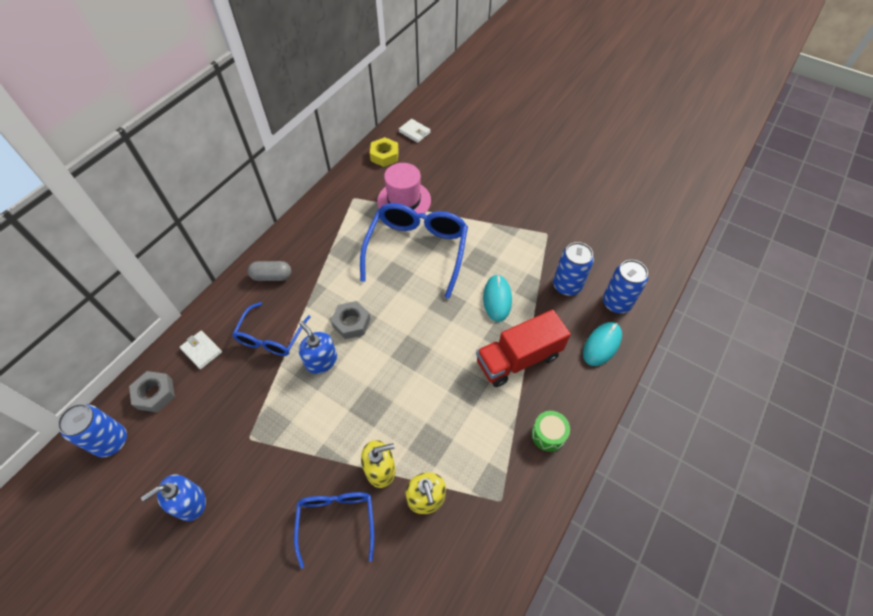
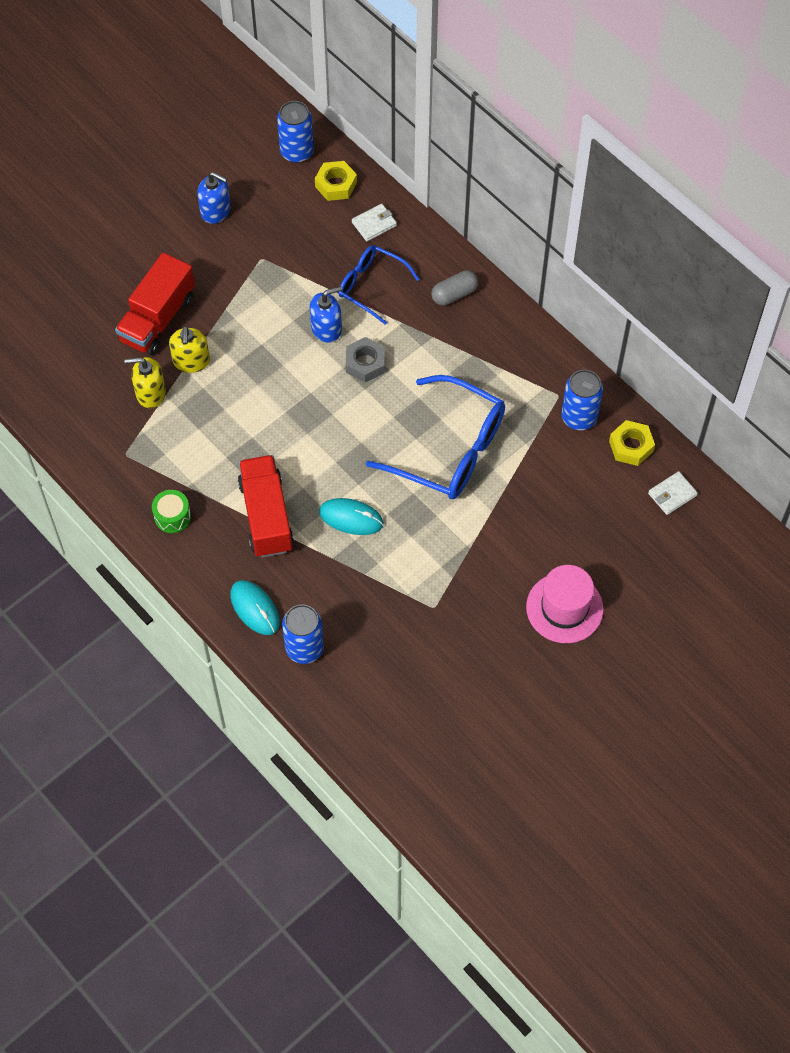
camera: 105 degrees right, 5 degrees up
(155, 394) = (336, 184): grey nut -> yellow nut
(190, 502) = (215, 210): blue soap dispenser -> blue soap dispenser turned 135 degrees clockwise
(272, 276) = (454, 294): grey capsule -> grey capsule turned 45 degrees clockwise
(336, 521) = (157, 319): blue glasses -> red truck
(404, 201) = (538, 453): pink hat -> pink hat (564, 608)
(567, 285) = (346, 601): blue can -> blue can (579, 417)

